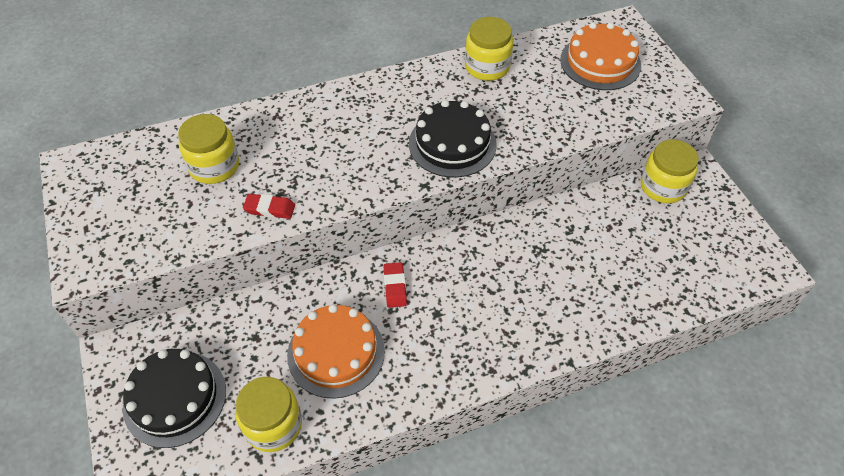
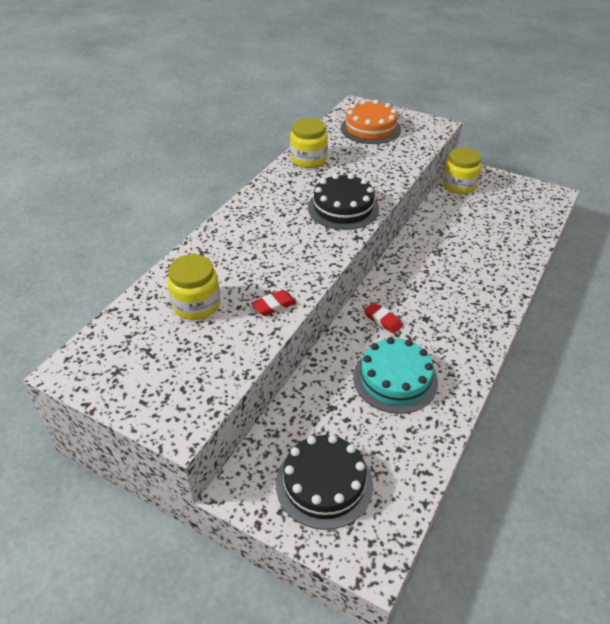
camera: 40 degrees left, 10 degrees down
(273, 425) = (411, 447): yellow jar -> none
(336, 352) = (395, 379): orange cake -> turquoise cake

